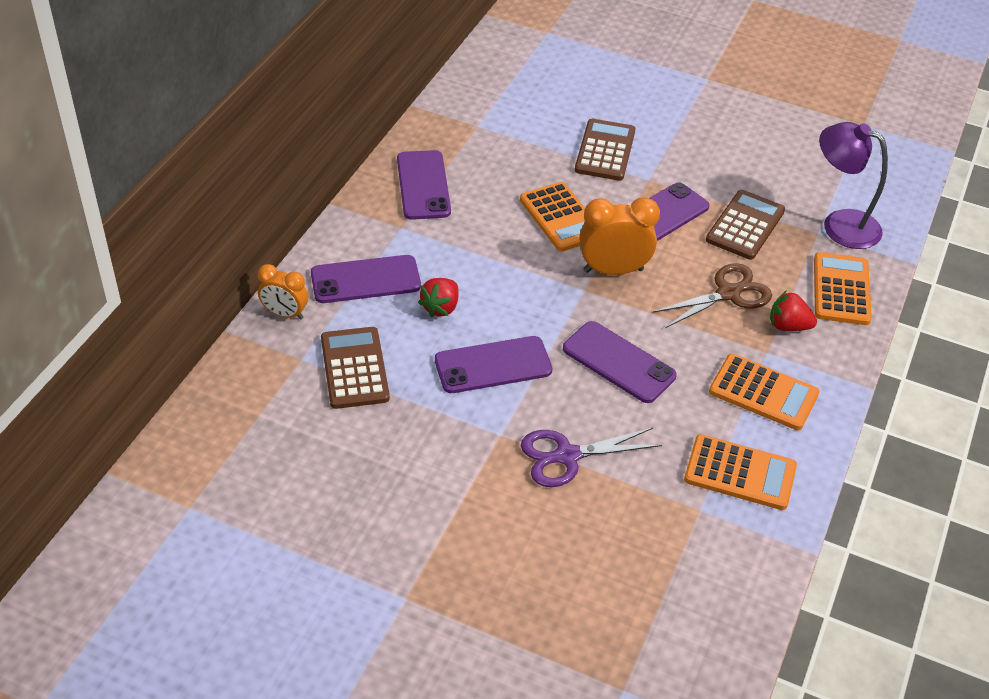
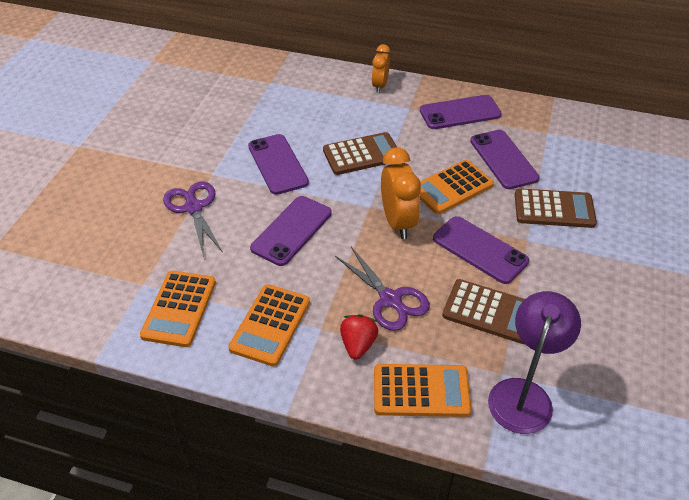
camera: 85 degrees right, 0 degrees up
(285, 314) = (309, 70): orange clock -> orange clock (380, 86)
(354, 368) = (265, 104): brown calculator -> brown calculator (362, 154)
(365, 280) = (349, 98): purple phone -> purple phone (503, 159)
(441, 307) = (330, 134): red strawberry -> none
(728, 294) = (390, 299): brown scissors -> purple scissors

